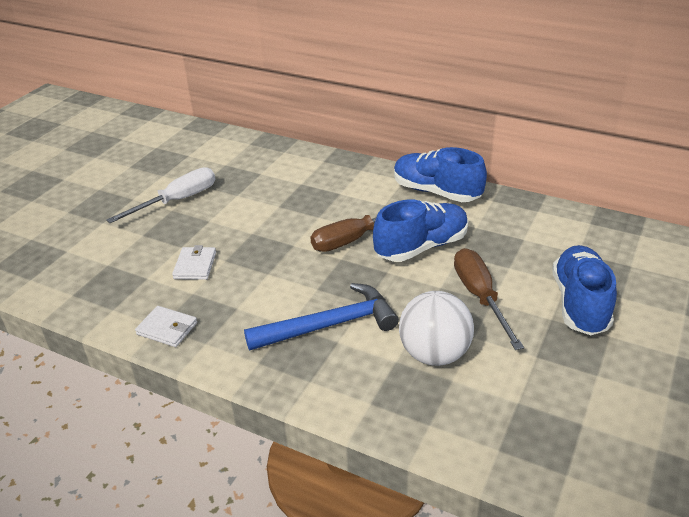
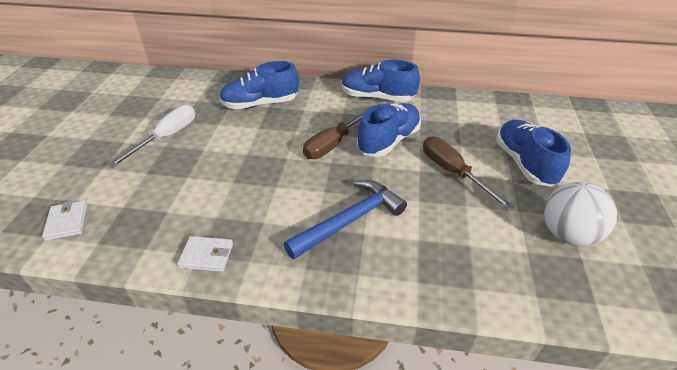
camera: 20 degrees left, 5 degrees up
(195, 265) = (208, 191): white wallet -> white wallet (67, 222)
(293, 179) = (260, 104): none -> blue shoe
(434, 354) = (445, 226): white ball -> white ball (567, 234)

